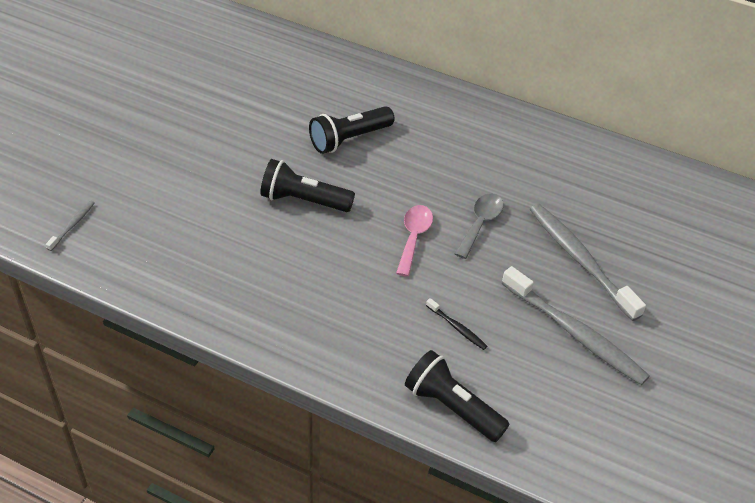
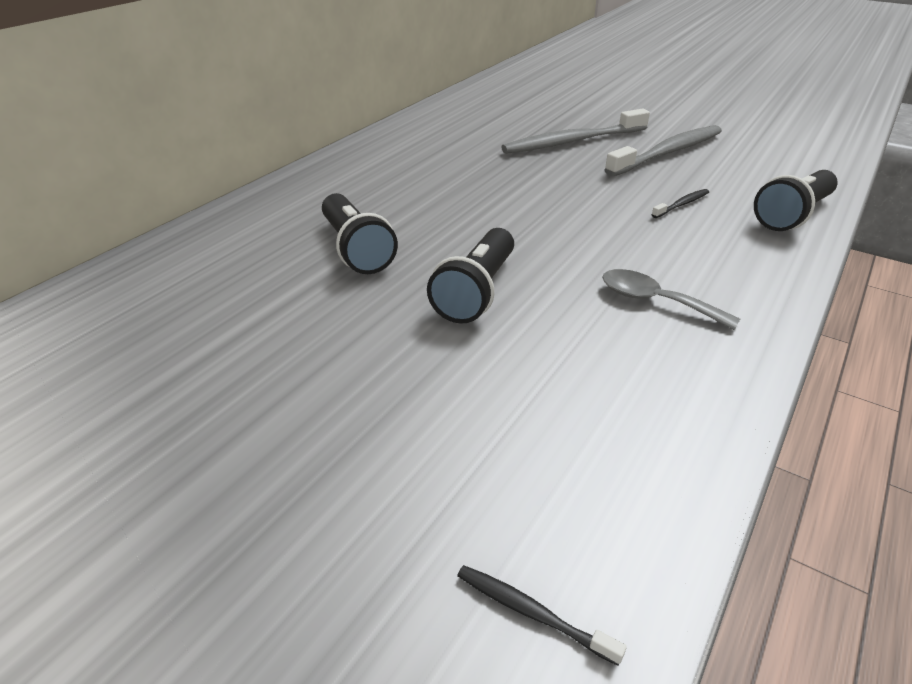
camera: 80 degrees left, 10 degrees down
(72, 225) = (532, 612): grey toothbrush -> black toothbrush
(414, 237) = (547, 218): pink spoon -> none
(480, 223) = (524, 180): grey spoon -> grey spoon (655, 301)

